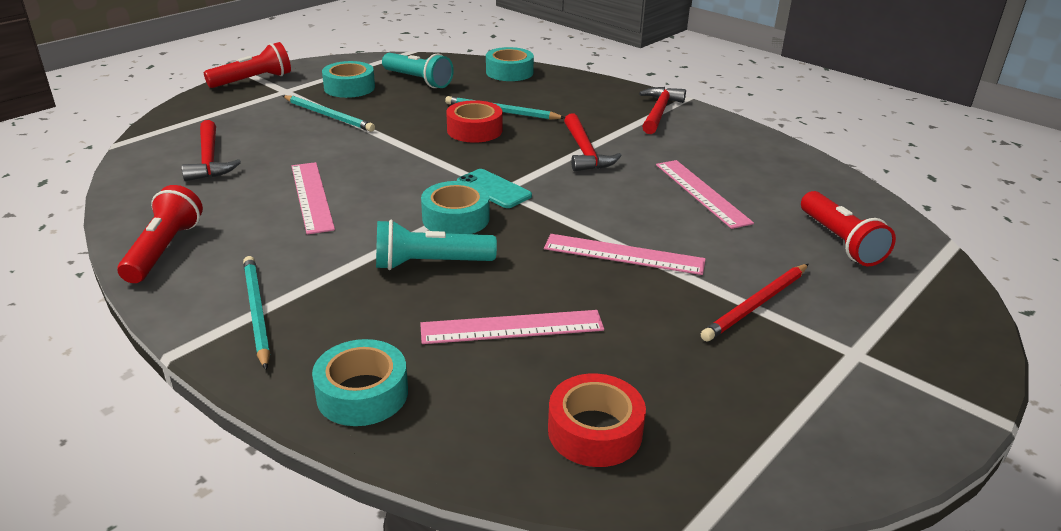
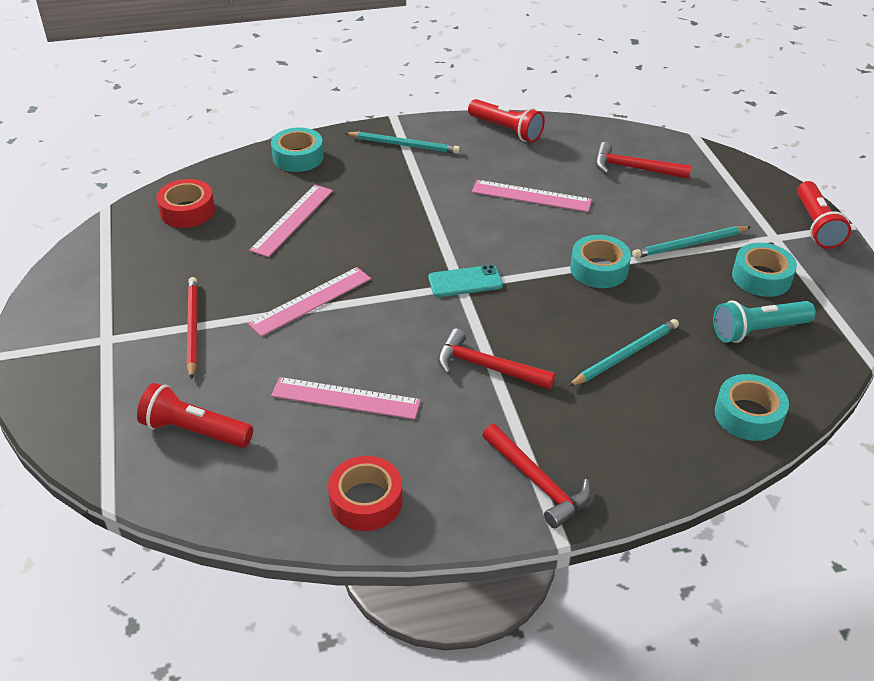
camera: 125 degrees right, 10 degrees up
(430, 263) = (390, 215): turquoise flashlight -> none
(456, 218) = (437, 246): turquoise tape -> turquoise tape (599, 269)
(474, 130) = (591, 318): red tape -> red tape (366, 501)

